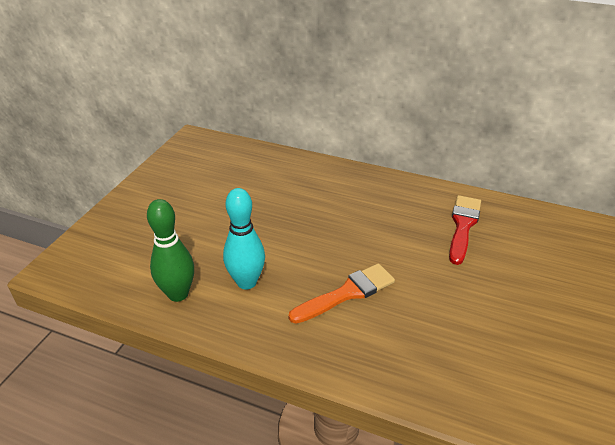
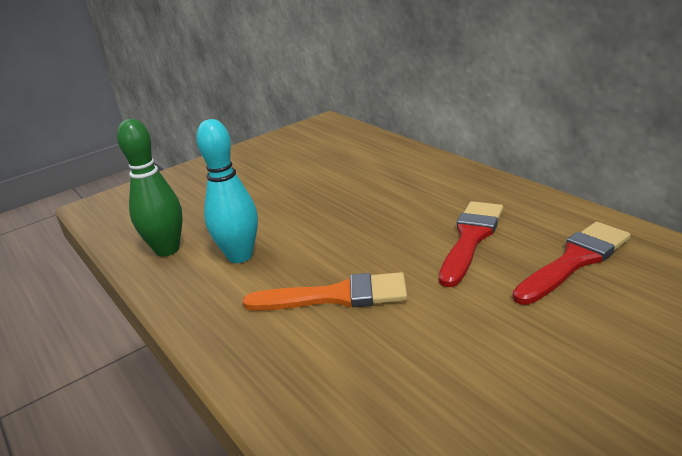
camera: 35 degrees right, 10 degrees down
(393, 224) = (471, 238): none -> red brush

